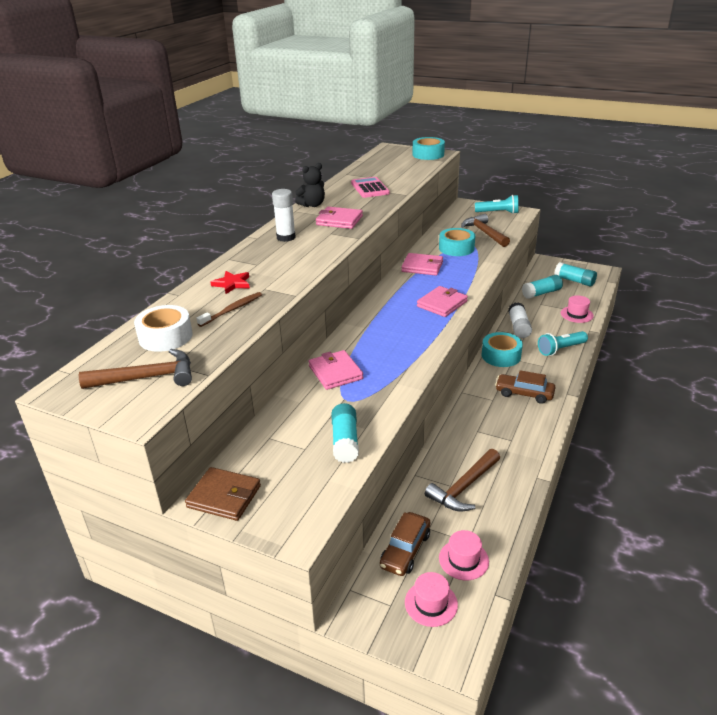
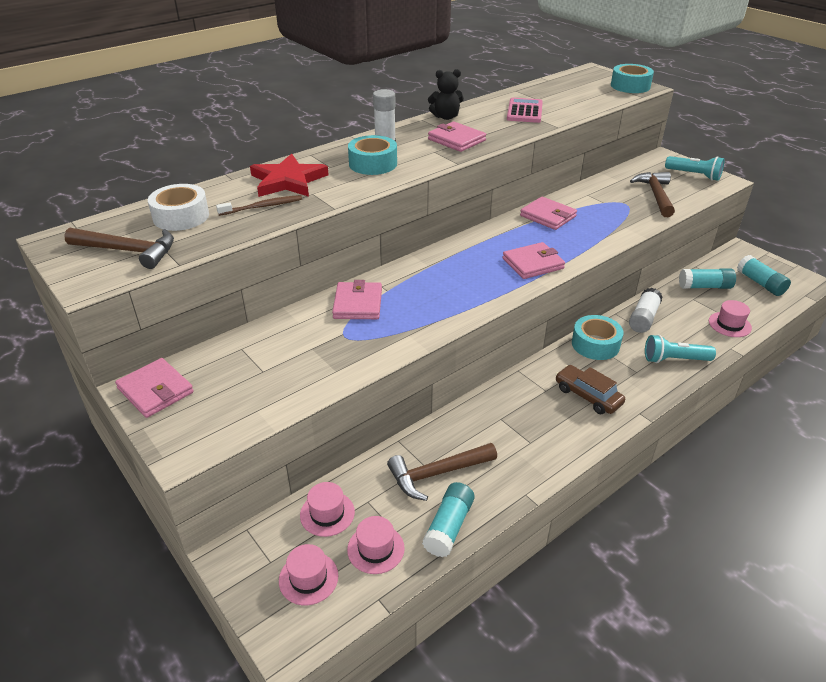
camera: 25 degrees right, 5 degrees up
(224, 496) = (155, 390): brown wallet -> pink wallet
(232, 284) = (288, 181): red star -> red star, size x1.81
(345, 441) = (305, 377): turquoise glue stick -> turquoise glue stick (448, 527)
(405, 550) = (327, 513): brown car -> pink hat
(456, 248) = (606, 205): turquoise tape -> turquoise tape (373, 164)

